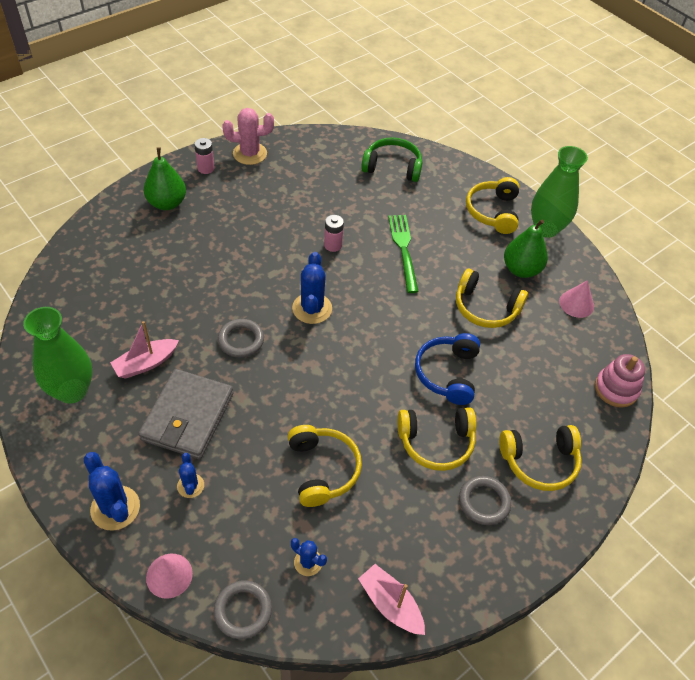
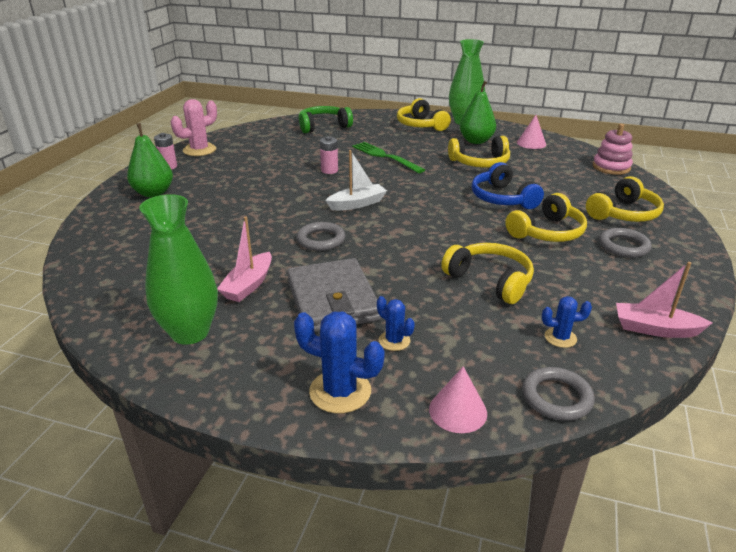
camera: 30 degrees left, 20 degrees down
(312, 308) = (357, 204): blue cactus -> white boat

